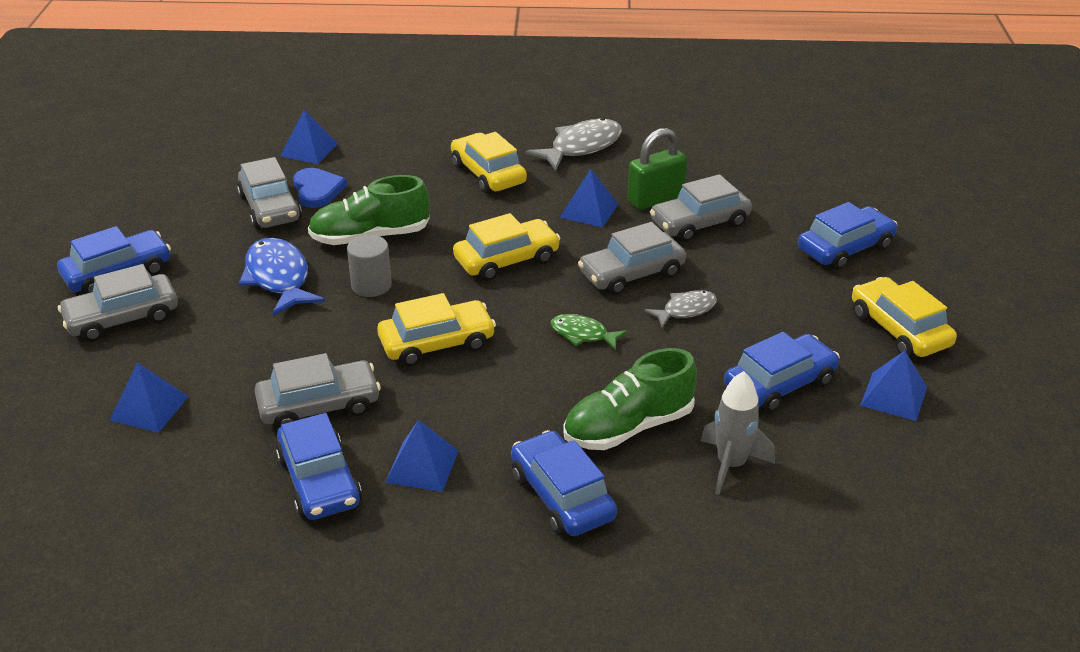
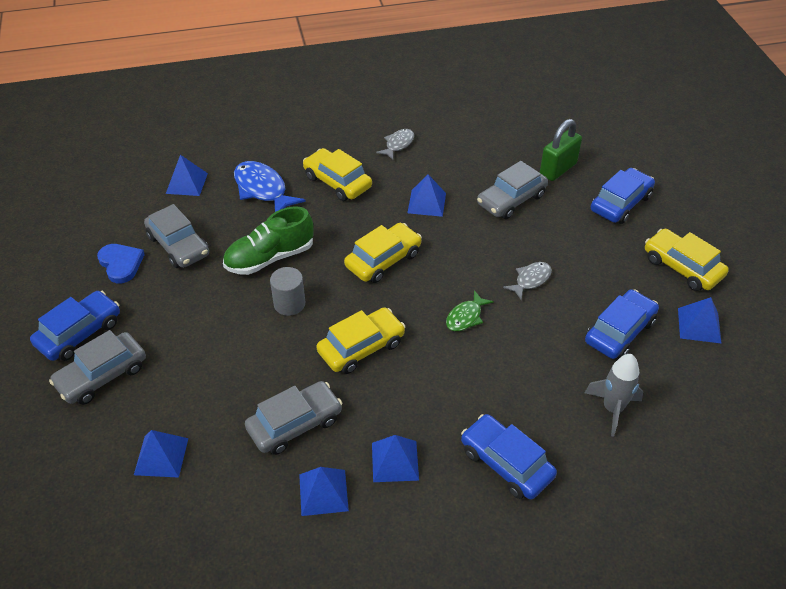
camera: 15 degrees left, 10 degrees up
(279, 278) = (214, 311): blue fish -> blue fish (262, 189)
(317, 190) = (209, 221): blue heart -> blue heart (121, 264)
(319, 481) = (323, 492): blue car -> blue pyramid
(581, 147) = (398, 144): grey fish -> grey fish, size x0.59
(583, 334) = (466, 317): green fish -> green fish turned 60 degrees counterclockwise
(628, 427) = (529, 392): green shoe -> none
(631, 274) = (480, 255): grey car -> none
(655, 199) = (471, 183): green padlock -> green padlock (558, 169)

